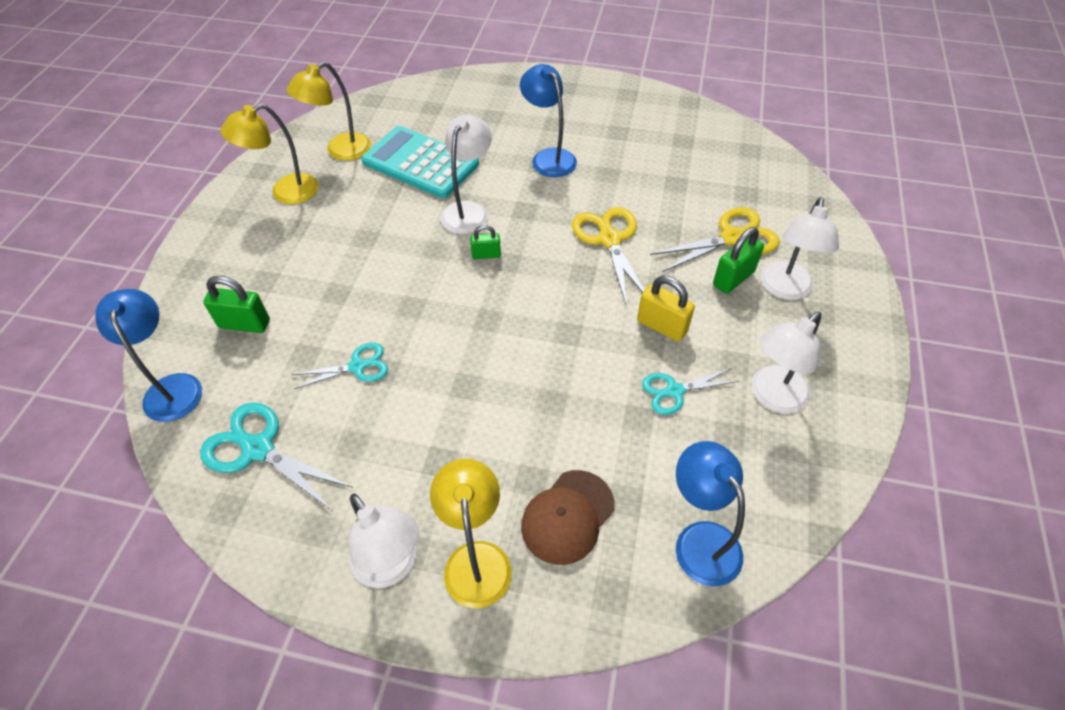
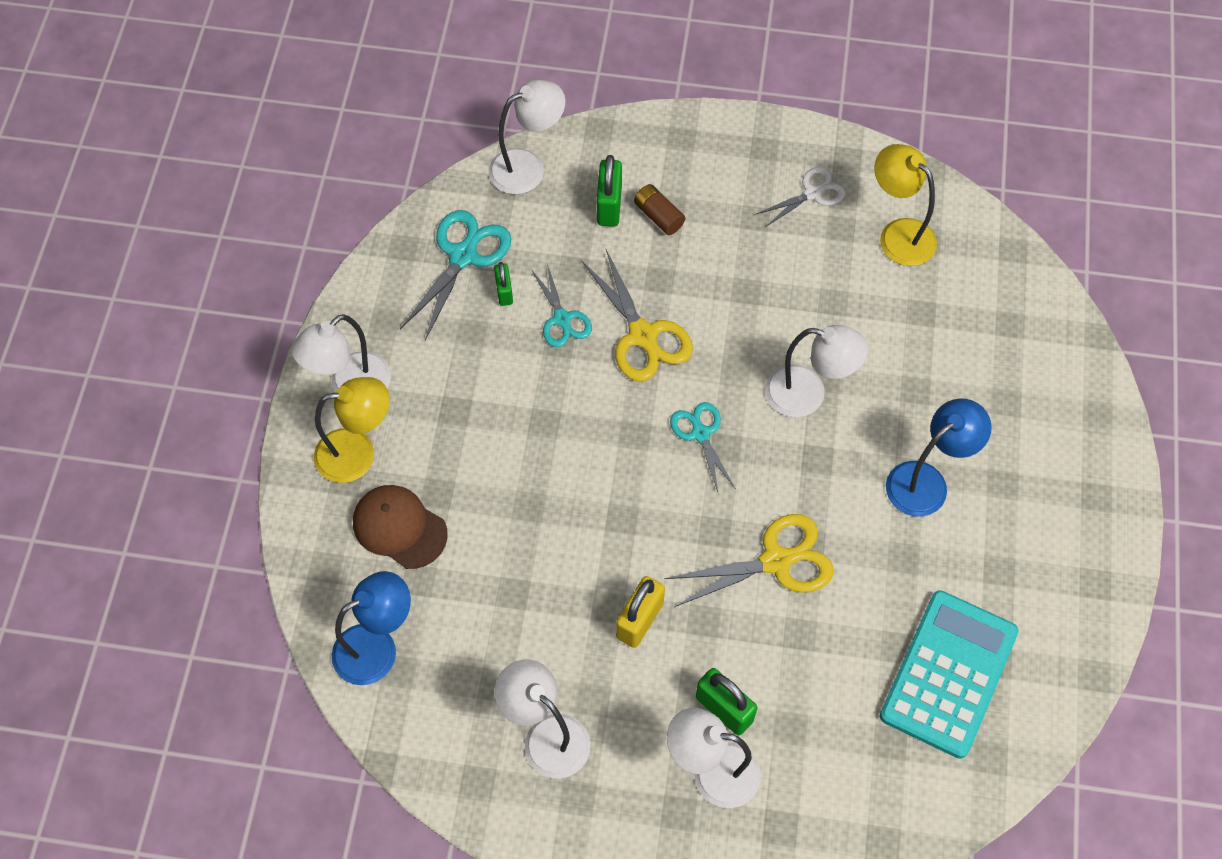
camera: 85 degrees right, 10 degrees up
(172, 387) = (528, 167): blue lamp -> white lamp
(270, 289) = (658, 216): none -> brown battery
(285, 192) = (812, 193): yellow lamp -> white scissors
(420, 163) = (889, 328): turquoise calculator -> turquoise calculator (949, 674)
(486, 255) = (733, 422): green padlock -> green padlock (504, 292)
(674, 391) = (548, 631): turquoise scissors -> turquoise scissors (700, 434)
(732, 238) = (797, 714): yellow scissors -> yellow scissors (642, 335)

